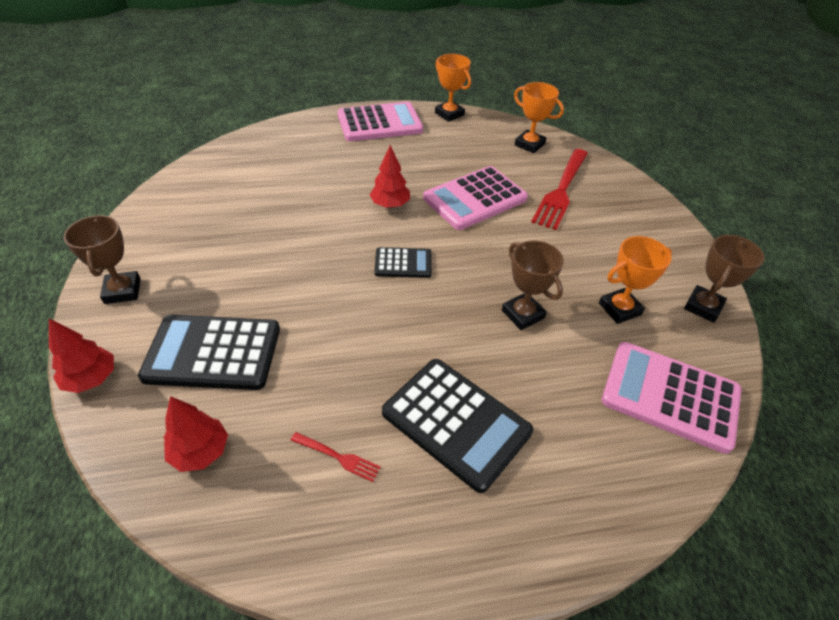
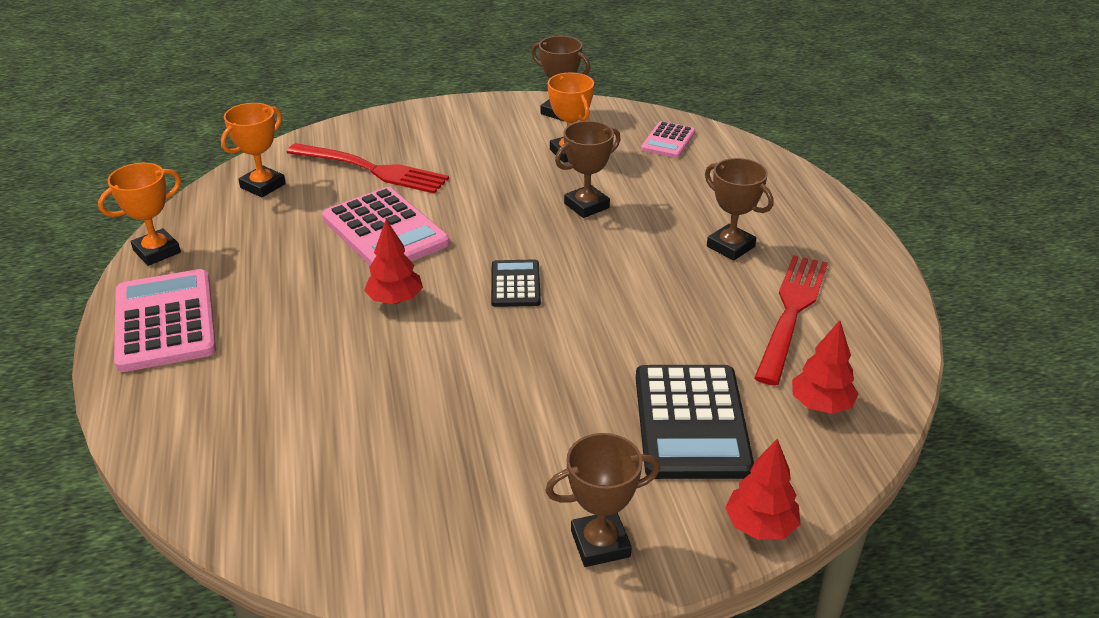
camera: 90 degrees left, 10 degrees down
(338, 457) = (791, 313): red fork -> red fork, size x2.24
(456, 422) = (730, 246): black calculator -> brown trophy
(670, 396) = (668, 141): pink calculator -> pink calculator, size x0.55

